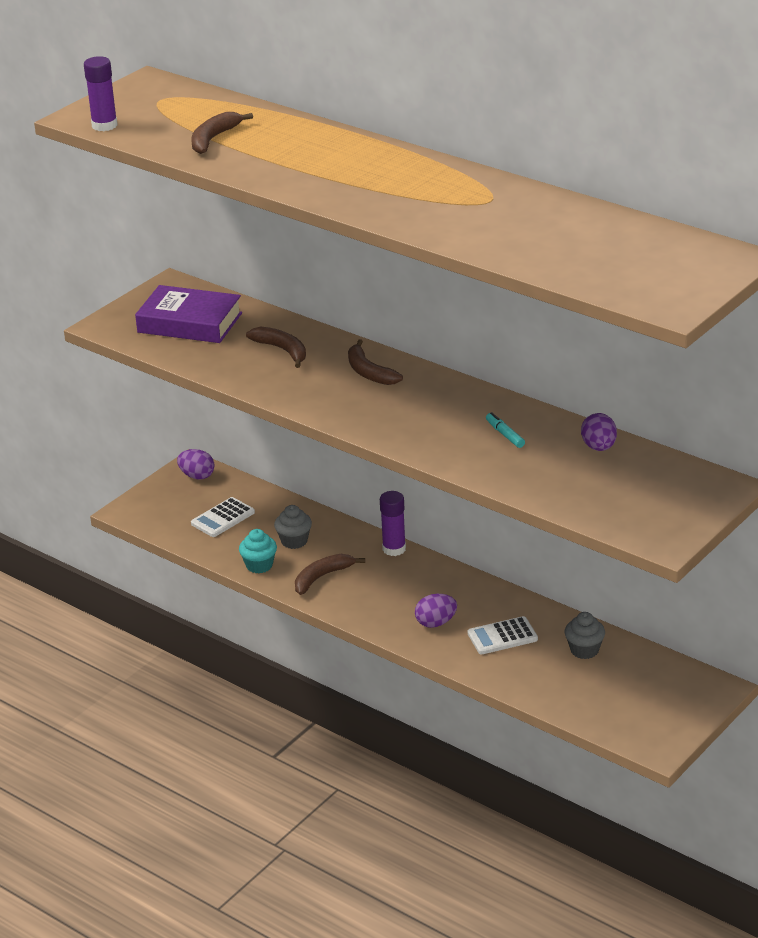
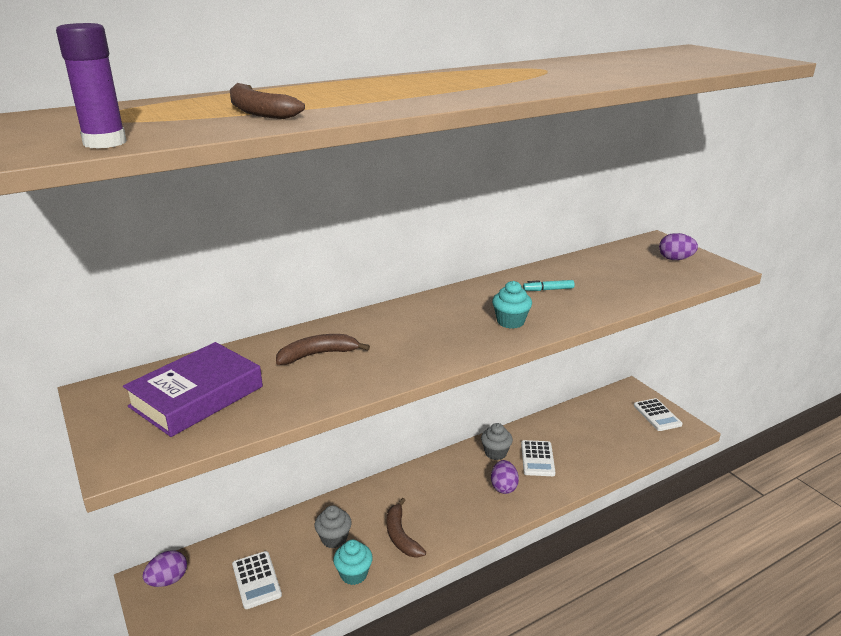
camera: 70 degrees left, 5 degrees down
(369, 372) = (402, 322): brown banana -> none
(394, 549) = (390, 481): purple glue stick -> none
(412, 427) = (510, 322): none -> turquoise cupcake
(584, 650) = (570, 427): grey cupcake -> grey cupcake (495, 453)
(599, 447) = (587, 264): purple egg -> purple egg (675, 259)
(668, 717) = (657, 415): none -> white calculator

